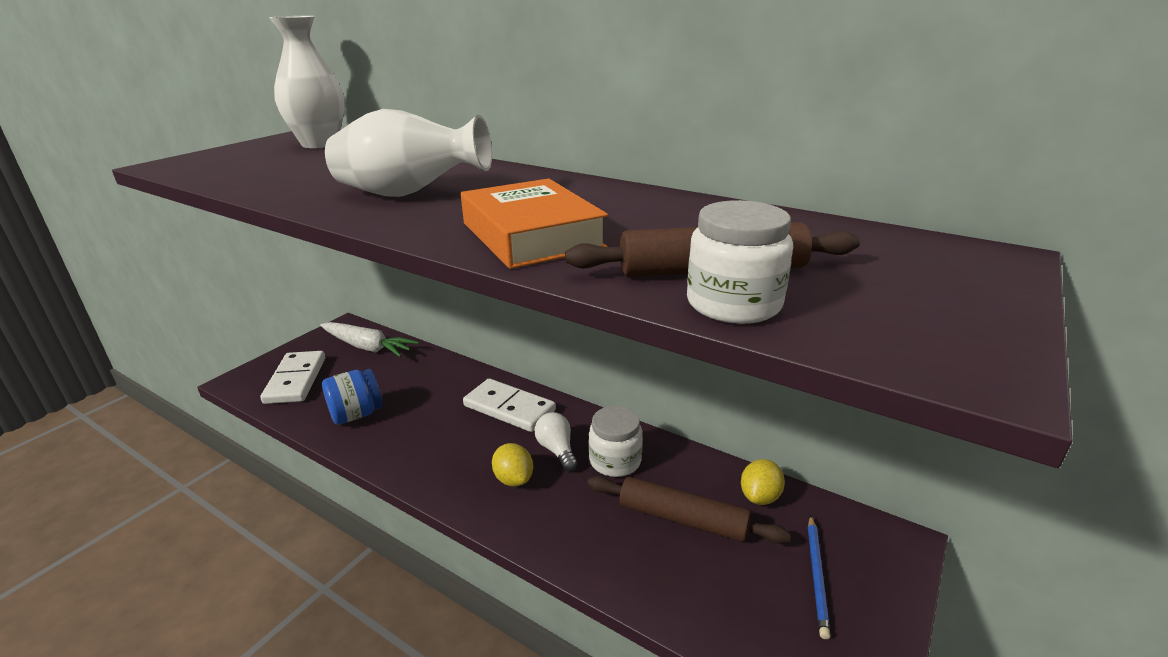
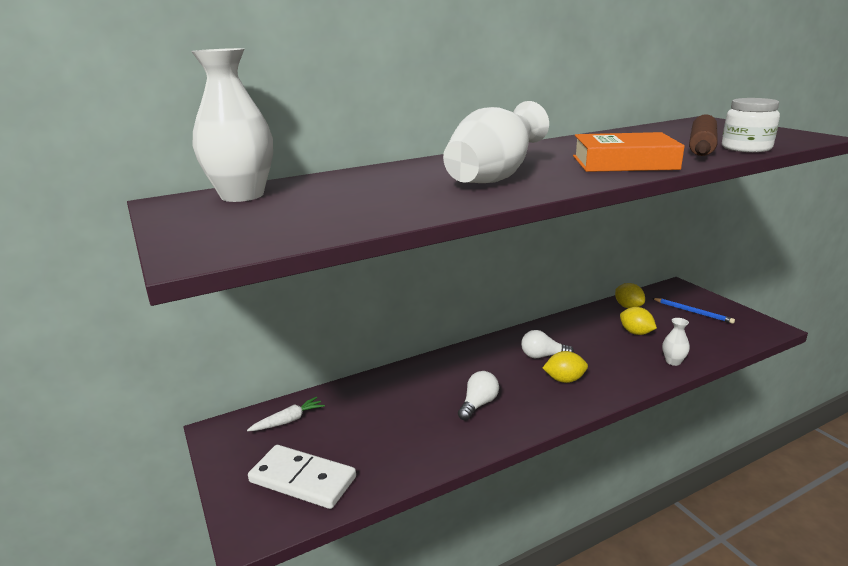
camera: 60 degrees left, 5 degrees down
(356, 414) = (413, 443): blue jar -> none
(367, 347) = (288, 421): white carrot -> white carrot, size x0.57
(434, 432) = (478, 404): none -> white light bulb
(509, 408) = (475, 363): white domino -> none
(615, 461) = (569, 339): white jar -> none
(625, 573) = (673, 361): none -> white vase
(682, 519) = (636, 333): brown rolling pin -> yellow lemon

